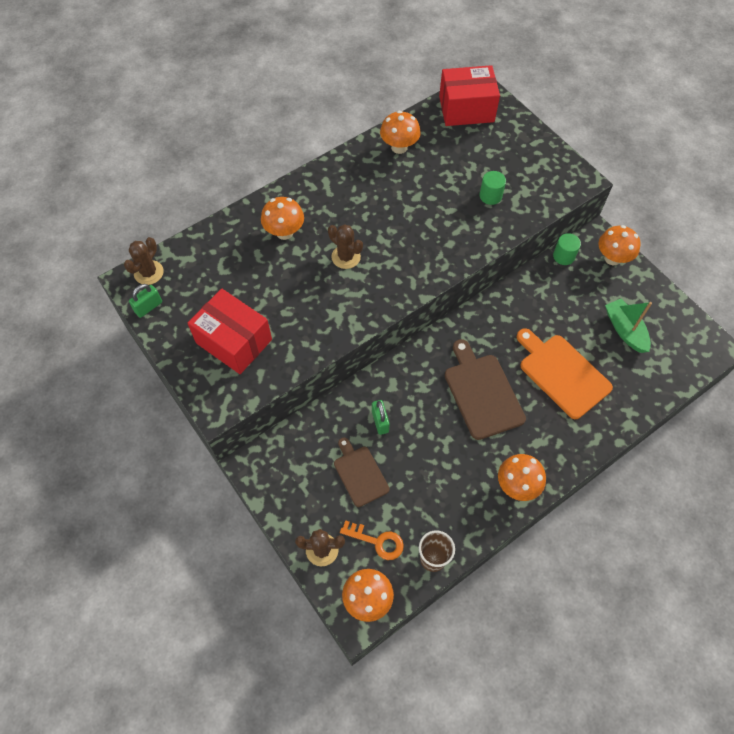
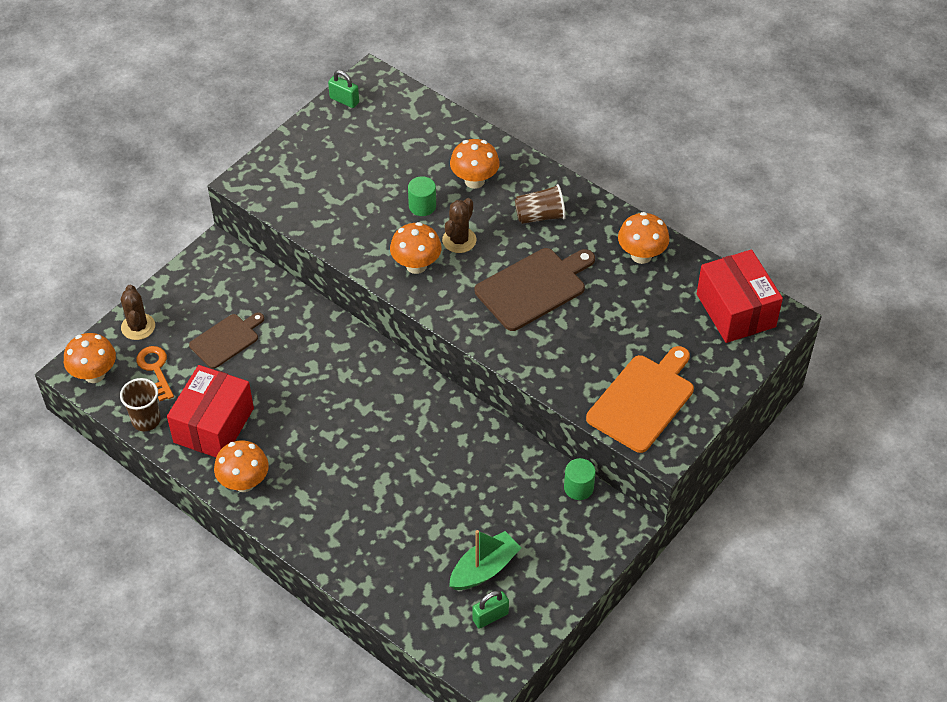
camera: 75 degrees right, 10 degrees down
(148, 273) = (385, 88): brown cactus -> none
(234, 341) = (323, 175): red box -> red box (214, 425)
(338, 198) = (540, 216): none -> brown cup
(377, 541) = (155, 369): orange key -> orange key turned 150 degrees clockwise
(380, 421) = (291, 344): green padlock -> green padlock (490, 617)
(482, 393) = (352, 432): brown cutting board -> brown cutting board (534, 287)
(490, 196) = (599, 358): green cylinder -> green cylinder (422, 206)
(562, 373) = (401, 508): orange cutting board -> orange cutting board (643, 400)
(612, 258) = (595, 543): orange mushroom -> orange mushroom (416, 265)

